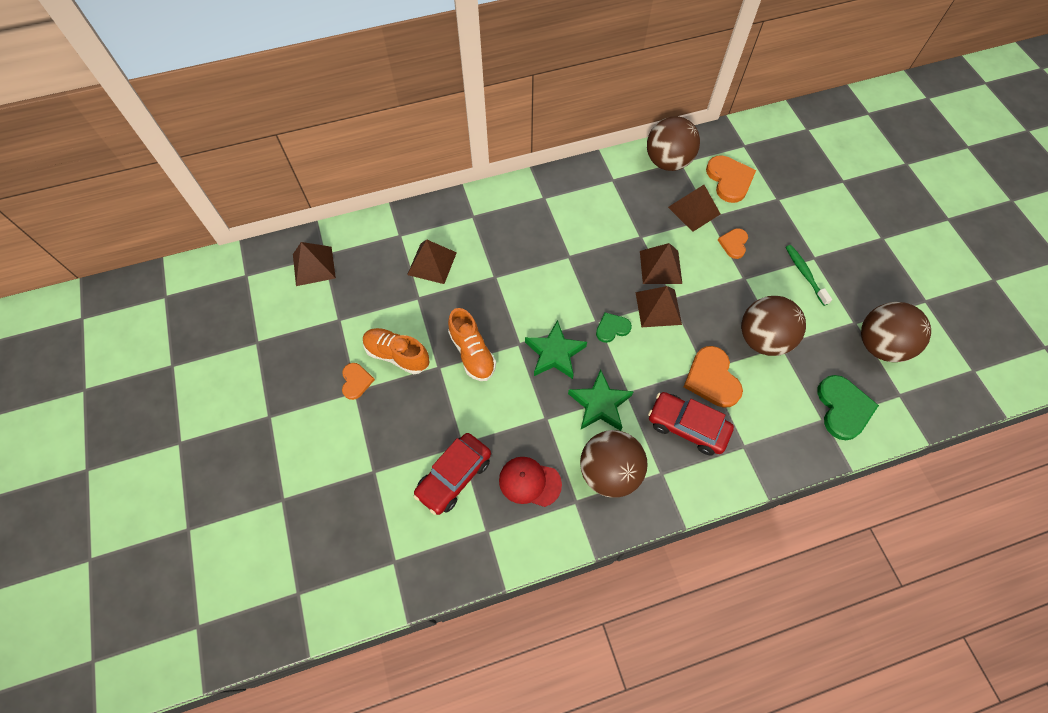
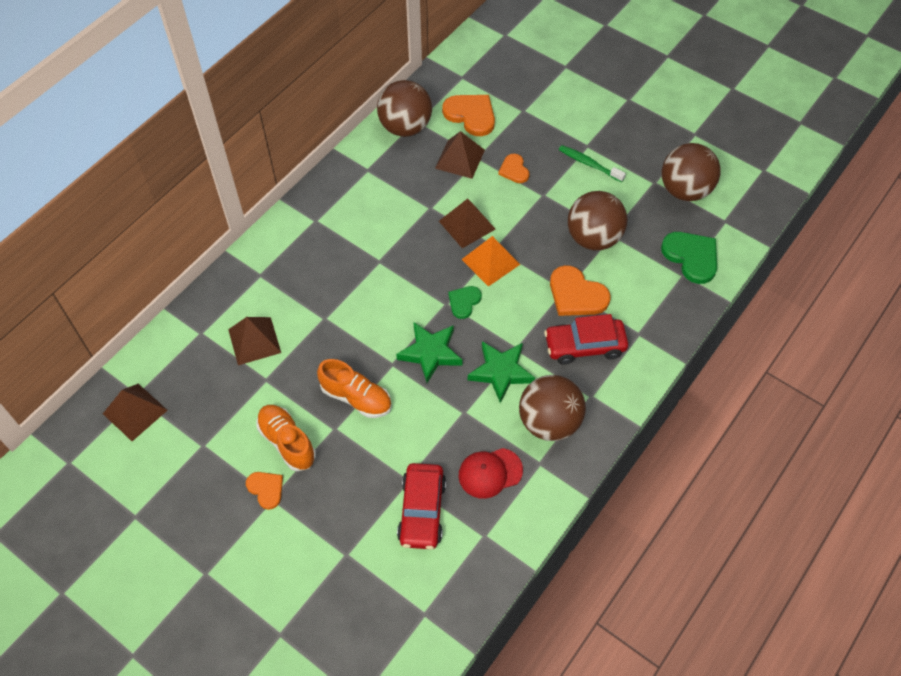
camera: 35 degrees left, 5 degrees down
(397, 355) = (287, 442): orange shoe -> orange shoe turned 60 degrees clockwise
(658, 308) = (490, 261): brown pyramid -> orange pyramid

